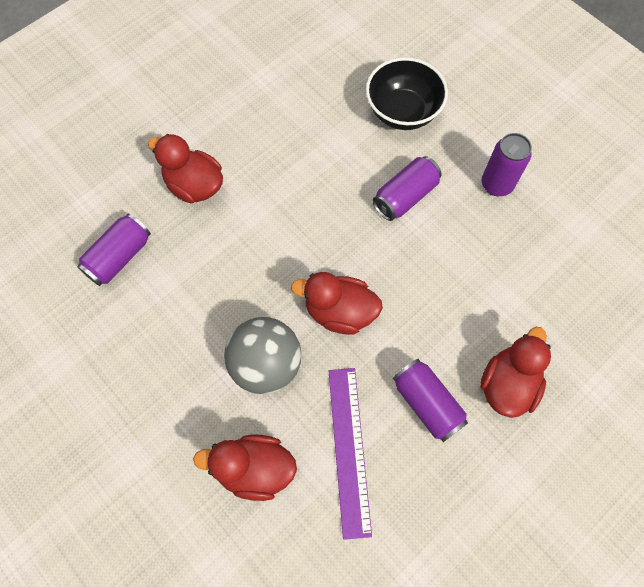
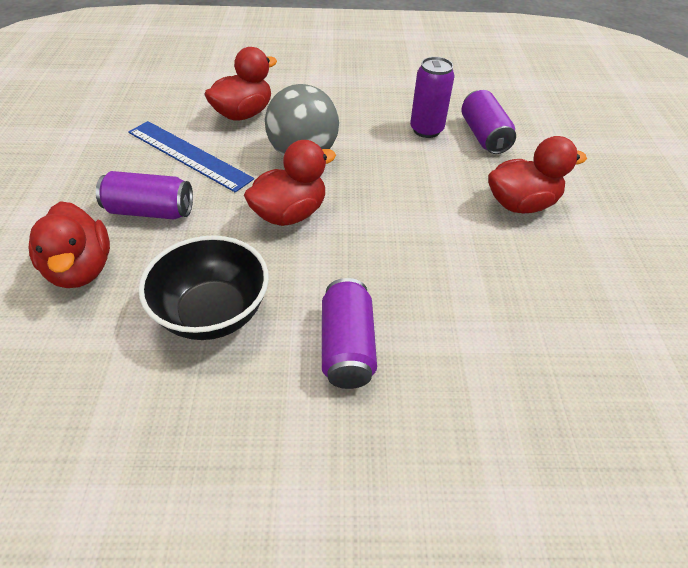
camera: 130 degrees right, 20 degrees down
(349, 450) = (188, 155): purple ruler -> blue ruler
(402, 112) = (474, 446): black bowl -> black bowl (213, 313)
(496, 184) = (257, 459): purple can -> purple can (426, 130)

